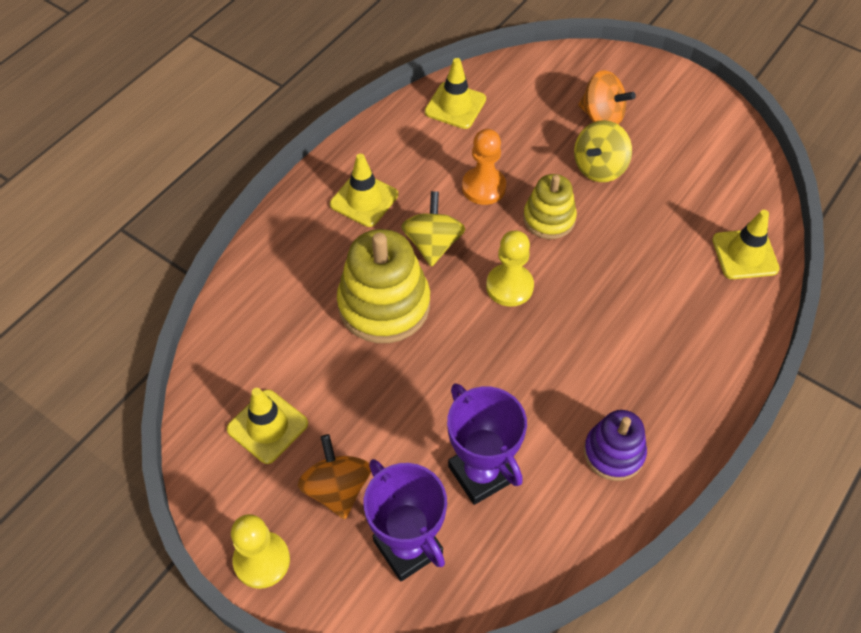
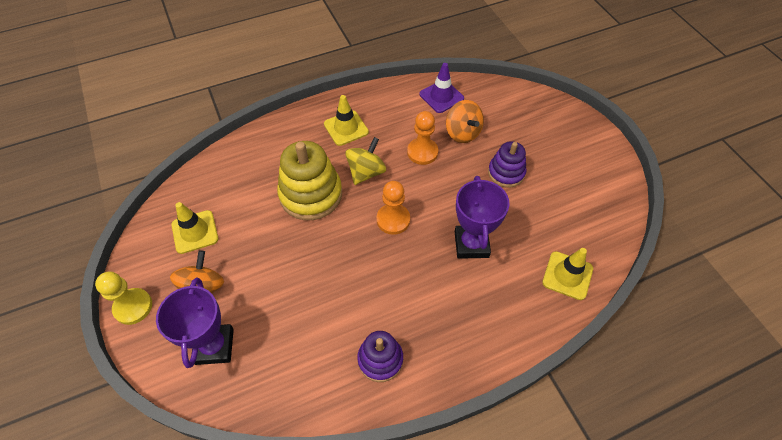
camera: 30 degrees right, 0 degrees up
(455, 106) = (441, 96): yellow traffic cone -> purple traffic cone
(481, 473) = (289, 326): purple trophy -> purple trophy (471, 244)
(509, 286) = (393, 220): yellow pawn -> orange pawn
(549, 218) = (449, 190): yellow stacking toy -> none
(599, 167) = (506, 173): yellow spinning top -> purple stacking toy
(602, 117) = (531, 142): orange spinning top -> orange spinning top (462, 133)

